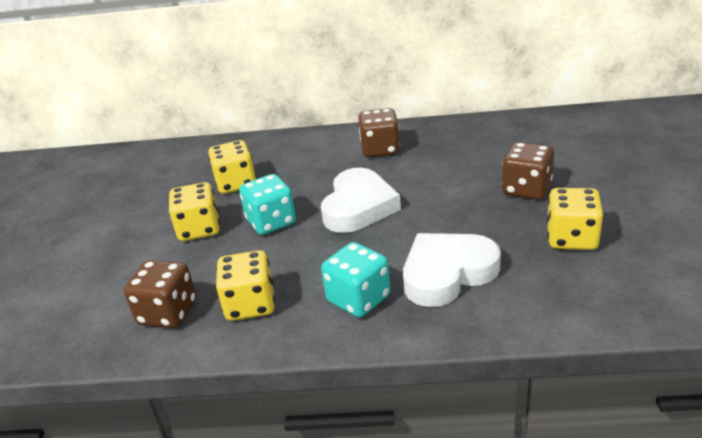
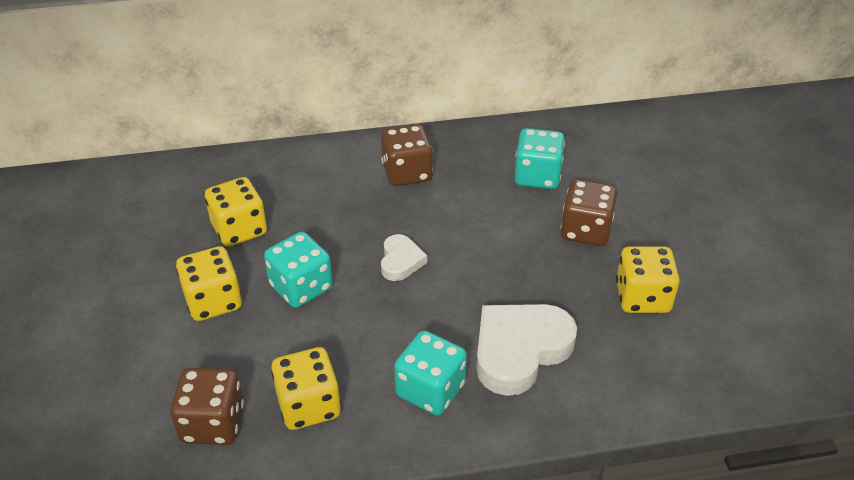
camera: 15 degrees left, 10 degrees up
(358, 207) = (401, 261): white heart -> white heart, size x0.53
(490, 152) = (537, 176): none -> turquoise dice

